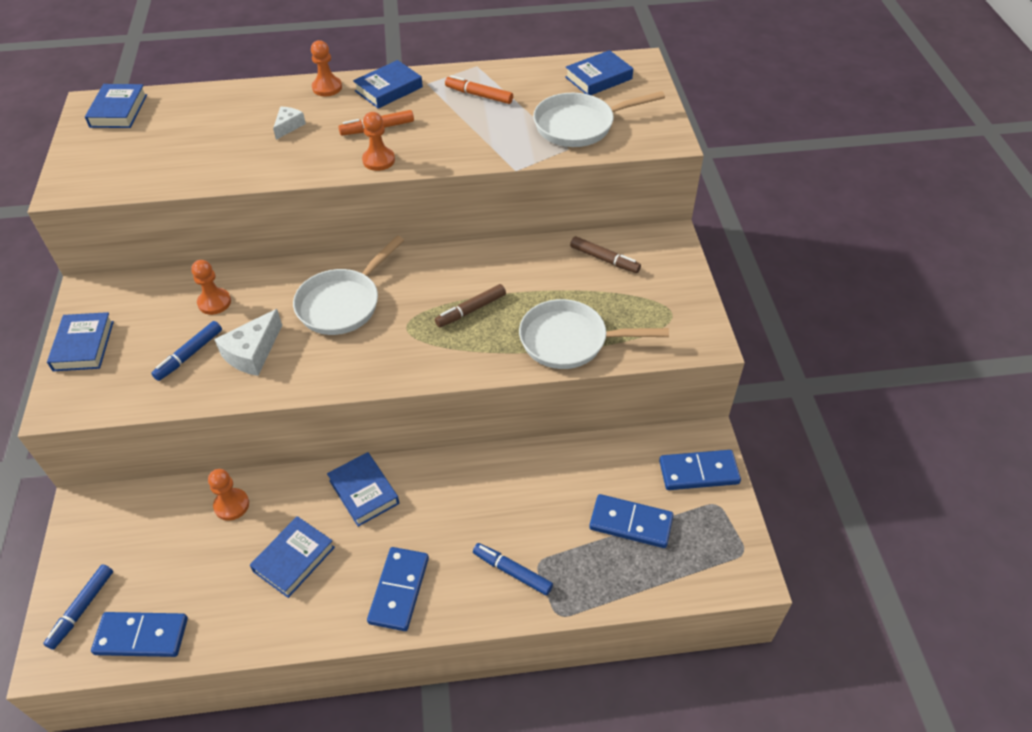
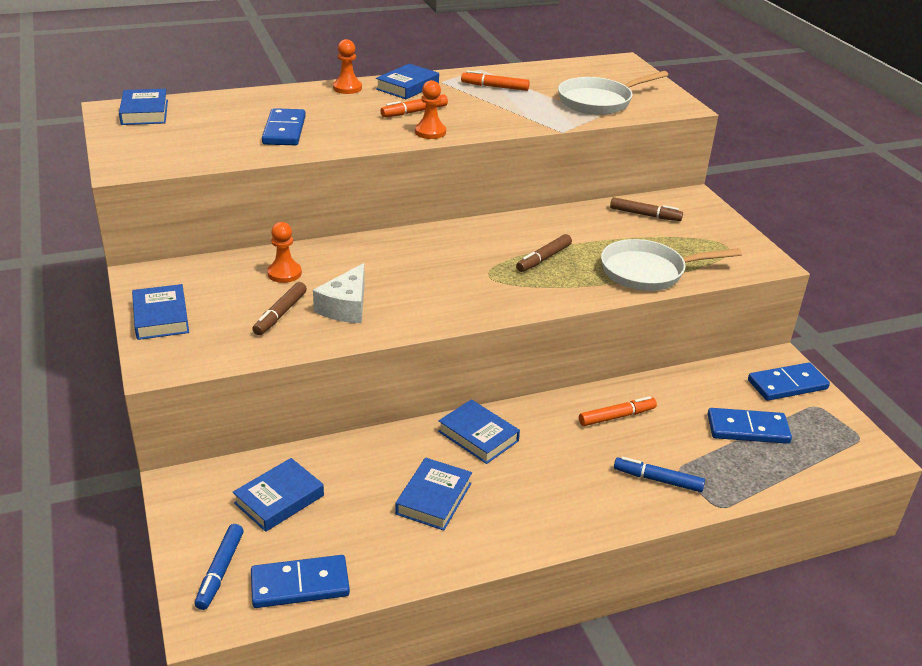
camera: 15 degrees left, 15 degrees down
(189, 355) = (280, 314): blue marker -> brown marker
(231, 505) = (345, 463): orange pawn -> none
(288, 126) = (327, 114): white cheese -> none
(342, 304) = (416, 264): white pan -> none
(399, 590) = (555, 509): blue domino -> blue domino (284, 130)
(506, 488) = (616, 416): none -> orange marker
(598, 78) = (594, 72): blue book -> blue book (279, 499)

